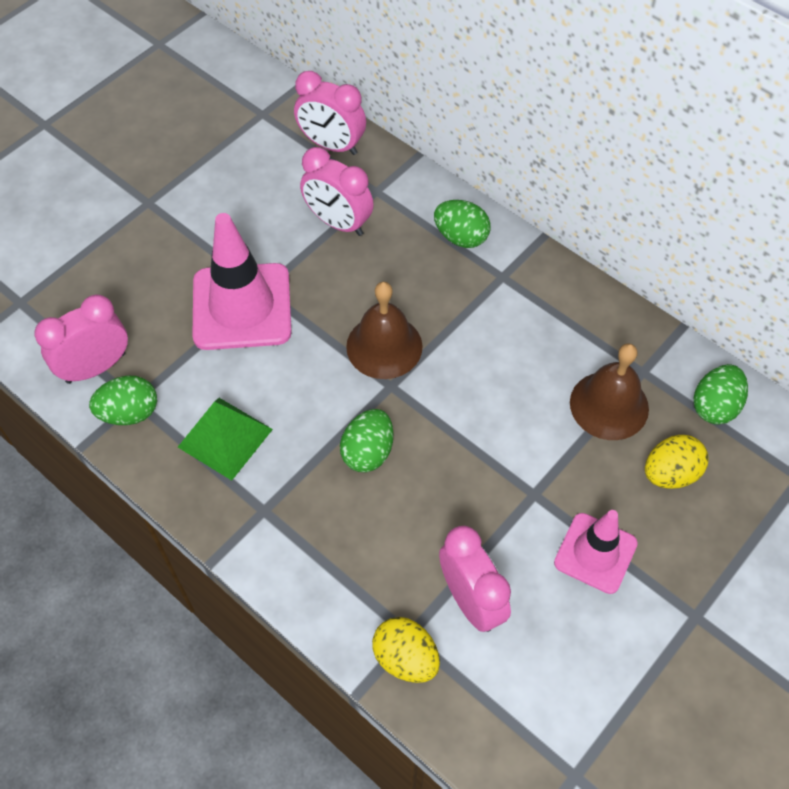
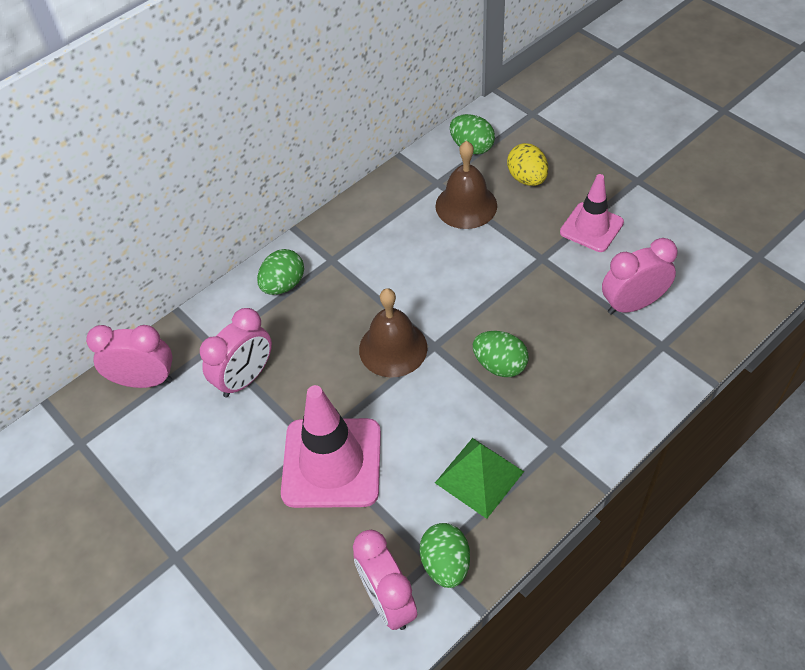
camera: 80 degrees left, 5 degrees down
(332, 145) = (144, 380): pink clock -> pink clock turned 120 degrees counterclockwise
(405, 658) = (682, 348): yellow egg -> none

